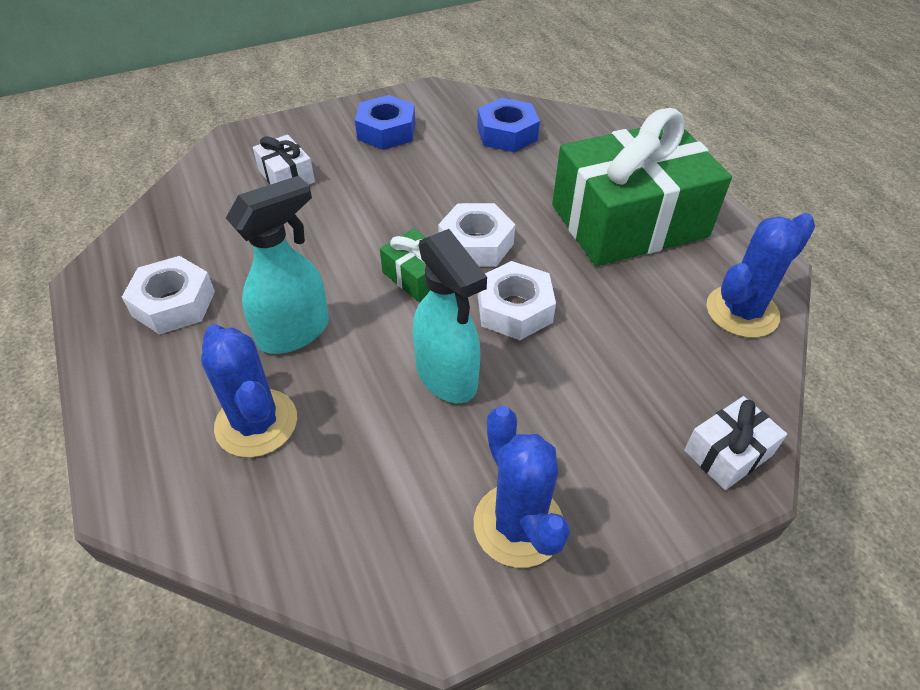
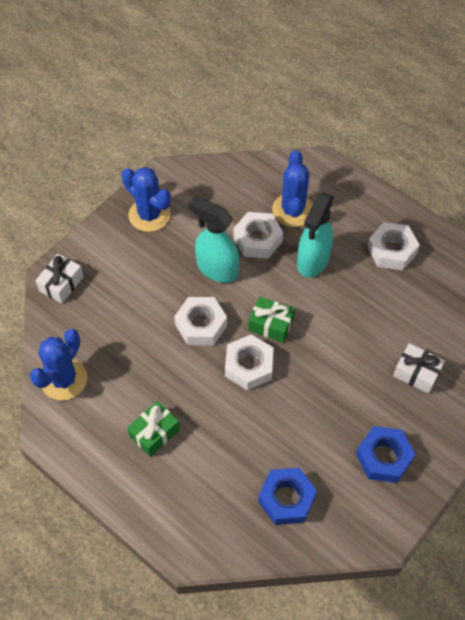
camera: 155 degrees right, 10 degrees up
(256, 423) = (293, 210): blue cactus -> blue cactus turned 60 degrees clockwise
(351, 396) = (257, 239): none -> white nut
(629, 221) = (154, 433): green gift -> green gift, size x0.42

